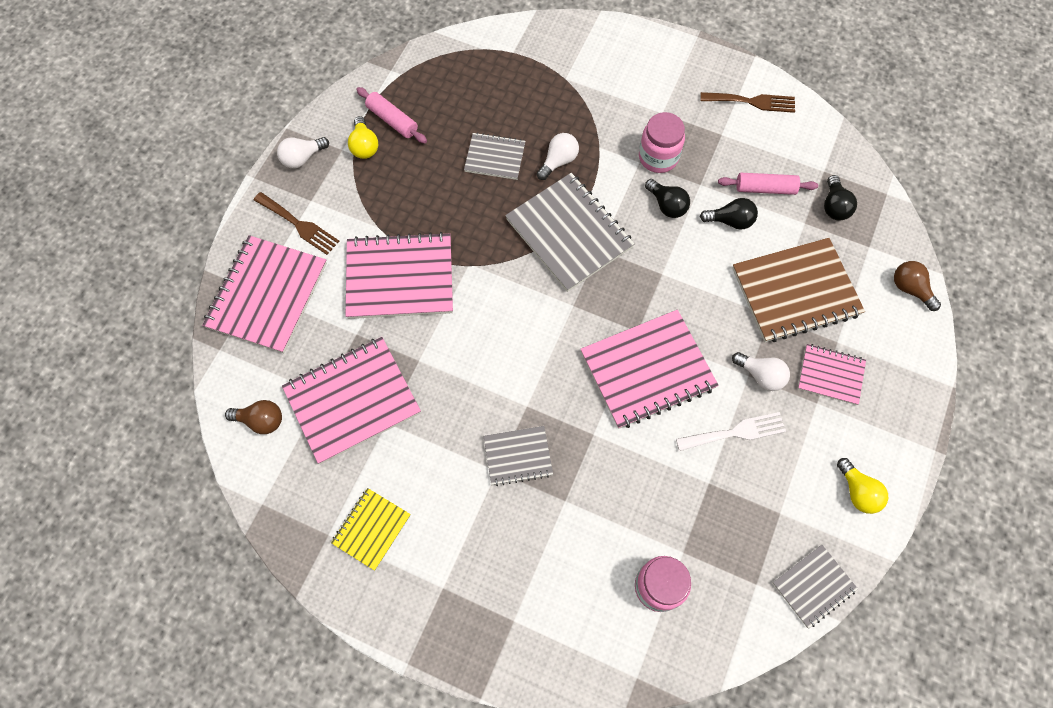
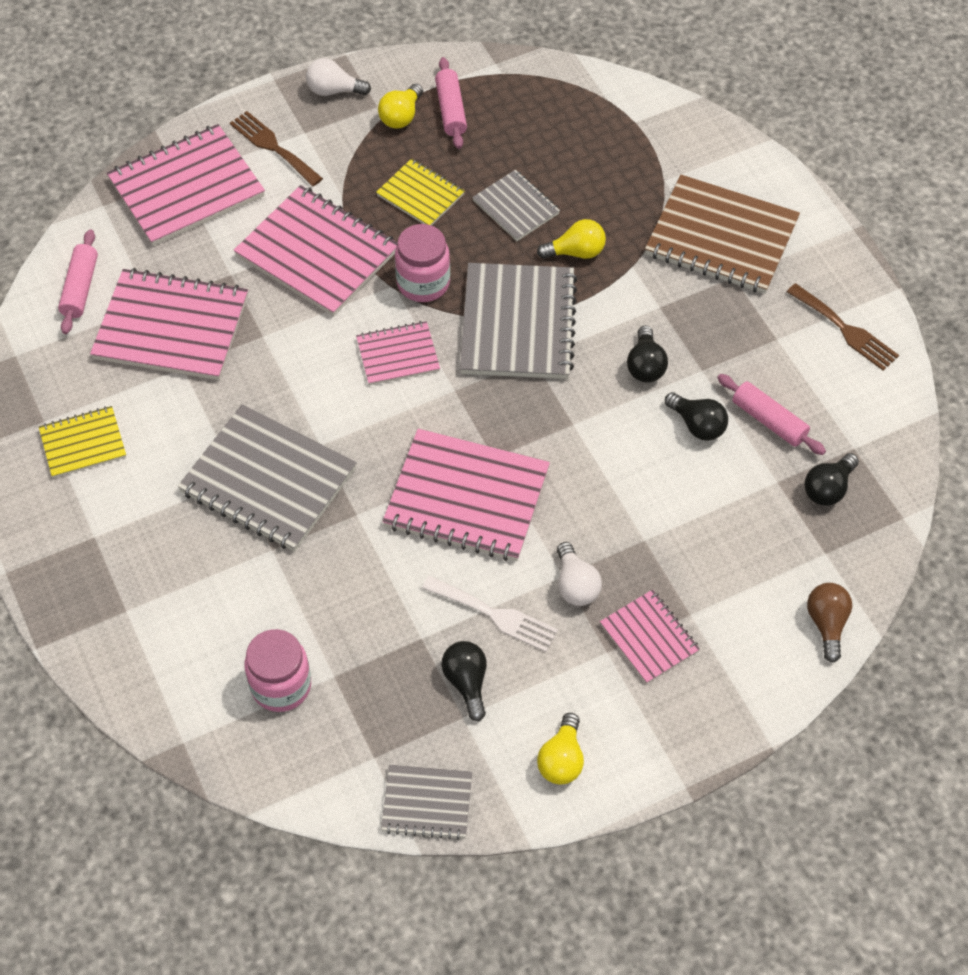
camera: 40 degrees right, 10 degrees down
(261, 420) = (80, 288): brown light bulb -> pink rolling pin
(299, 225) = (273, 147): brown fork -> brown fork turned 150 degrees clockwise
(428, 191) = (420, 195): none -> yellow notebook
(517, 308) = (398, 355): none -> pink notebook
(518, 456) = (268, 480): grey notebook -> grey notebook, size x1.82
(558, 161) = (576, 252): white light bulb -> yellow light bulb
(658, 157) = (684, 315): pink jar -> pink jar (423, 283)
(761, 489) = (467, 682): none -> black light bulb
(795, 291) = (696, 537): brown notebook -> brown notebook (721, 237)

